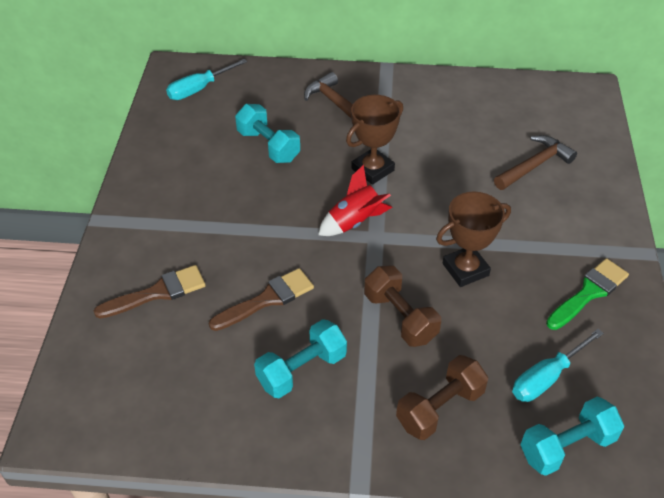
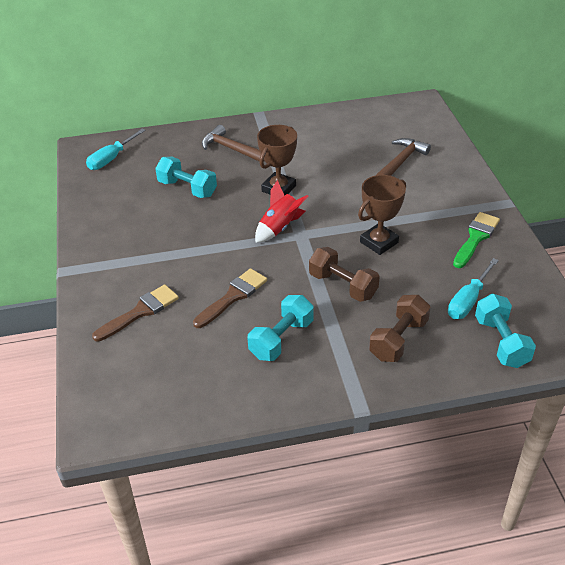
camera: 15 degrees left, 5 degrees down
(567, 446) = (501, 342): turquoise dumbbell -> turquoise dumbbell turned 60 degrees counterclockwise

